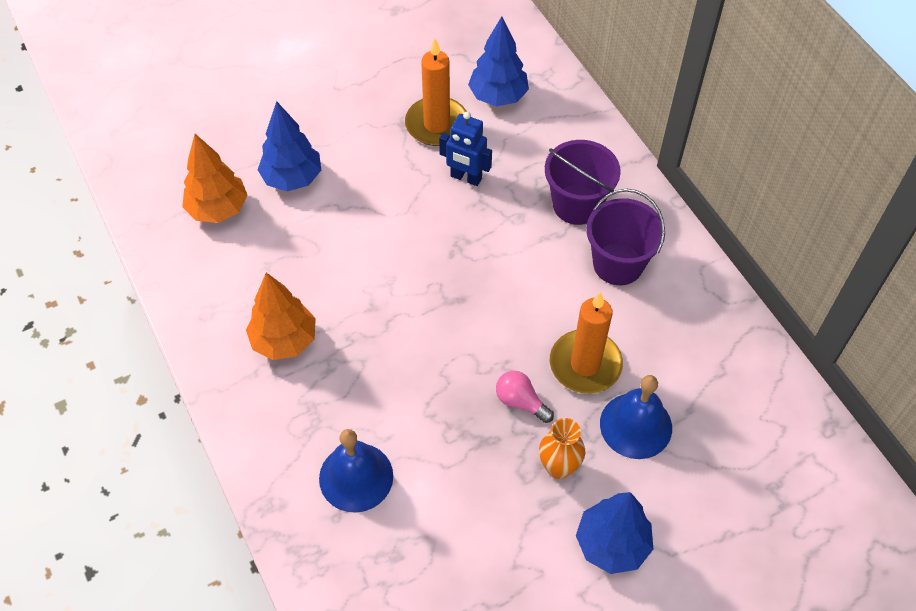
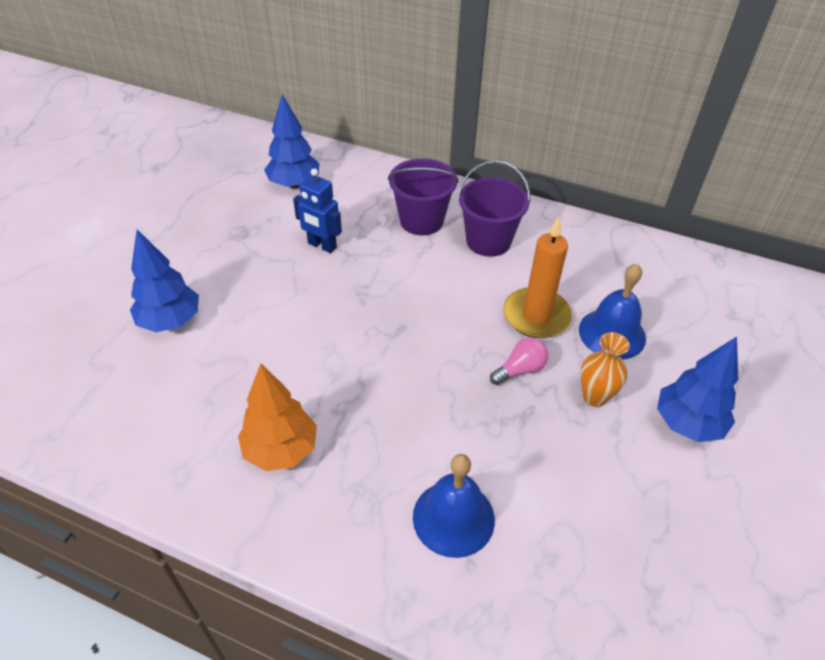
camera: 40 degrees left, 10 degrees down
(218, 209) = (117, 383): orange tree -> none
(436, 124) = (263, 223): orange candle -> none
(466, 178) = (322, 246): blue robot -> blue robot turned 45 degrees clockwise
(521, 402) = (520, 370): pink light bulb -> pink light bulb turned 150 degrees clockwise

